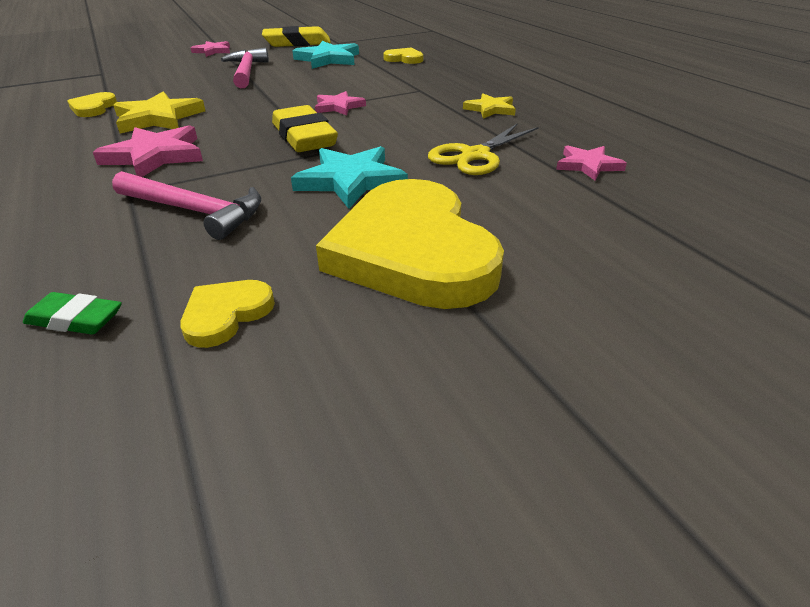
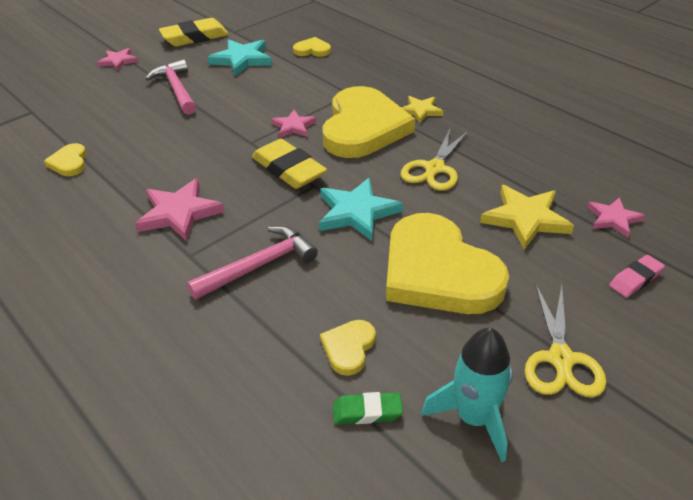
camera: 15 degrees left, 5 degrees up
(75, 319) = (252, 374): green eraser -> green eraser (367, 412)
(158, 118) = (143, 166): yellow star -> yellow star (525, 219)
(195, 211) = (259, 265): pink hammer -> pink hammer turned 45 degrees counterclockwise
(341, 450) = (474, 417): none -> turquoise rocket
(414, 115) = (363, 128): none -> yellow heart
(540, 394) = (561, 359): none -> yellow scissors
(588, 165) = (519, 165): pink star -> pink star (613, 219)
(717, 309) = (635, 279): none -> pink eraser

